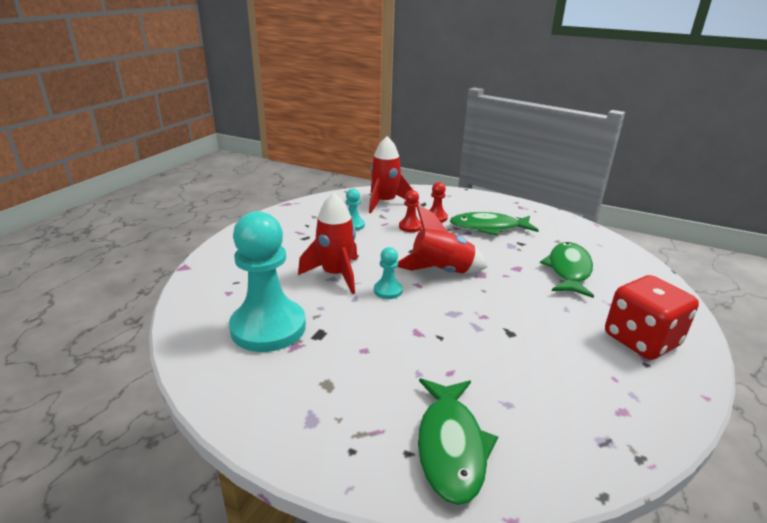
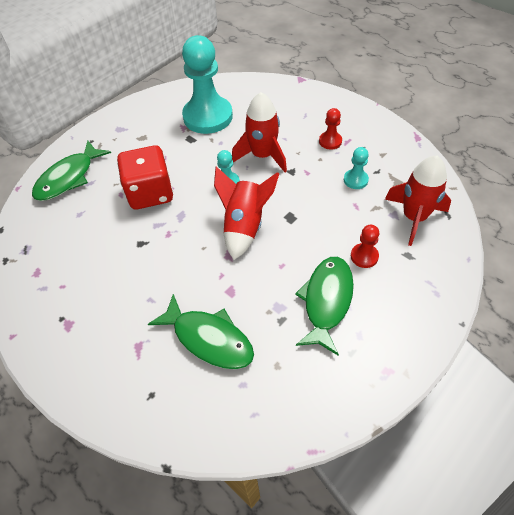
camera: 110 degrees right, 25 degrees up
(410, 227) = (344, 226): red pawn -> red pawn (330, 141)
(450, 446) = (68, 178): green fish -> green fish turned 75 degrees counterclockwise
(641, 340) = (85, 334): red dice -> red dice (150, 193)

